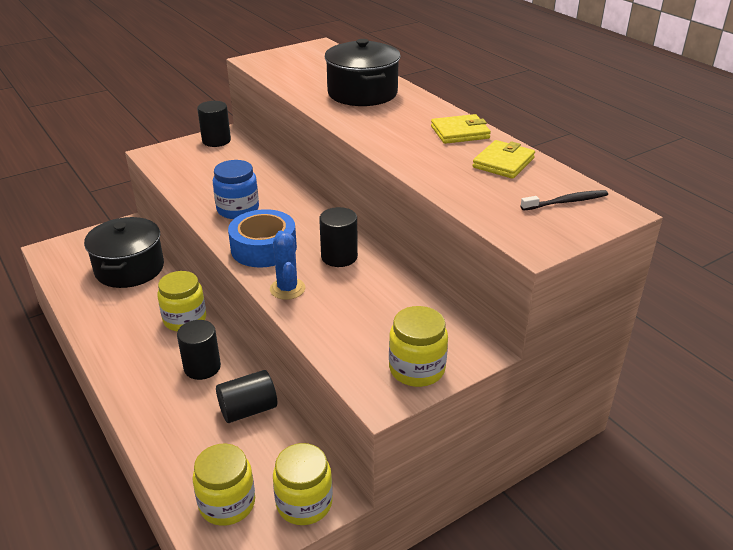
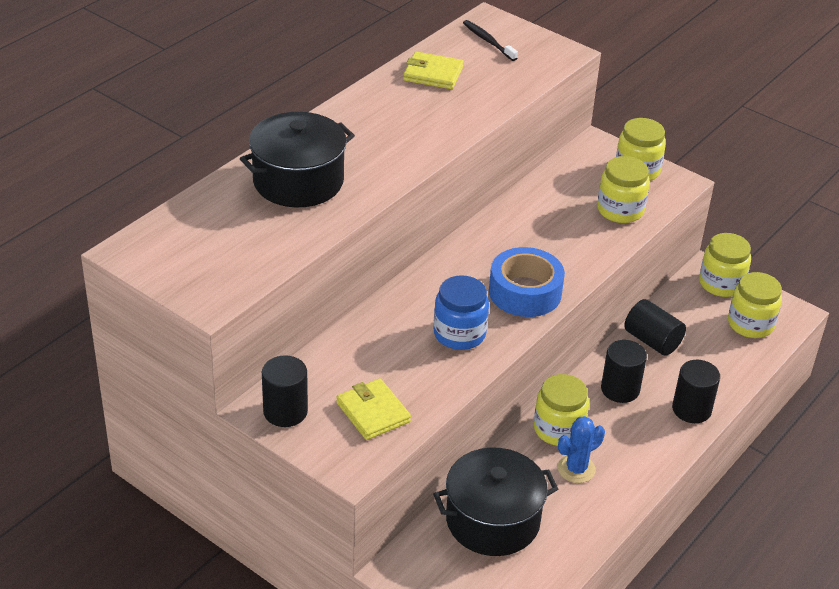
camera: 110 degrees left, 5 degrees up
(287, 289) = (581, 259): blue cactus -> blue cactus (576, 469)
(339, 257) = (511, 238): black cylinder -> black cylinder (691, 409)
(349, 334) = (620, 210): none -> yellow jar
(460, 132) = (378, 103): yellow wallet -> yellow wallet (373, 412)

